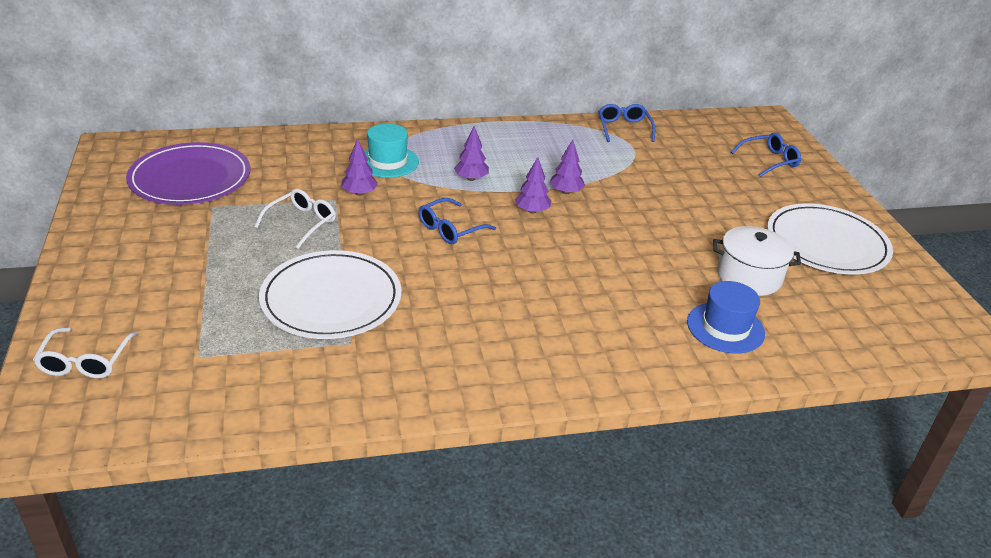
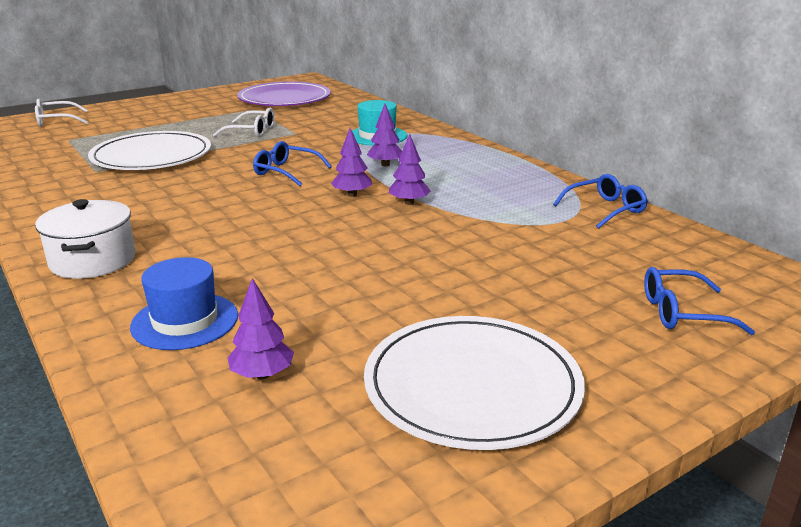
camera: 70 degrees right, 10 degrees down
(359, 193) = (314, 137): purple tree -> purple tree (262, 374)
(749, 276) = (317, 326): white pot -> white pot (93, 260)
(769, 160) = (681, 312): blue glasses -> blue glasses turned 135 degrees clockwise

